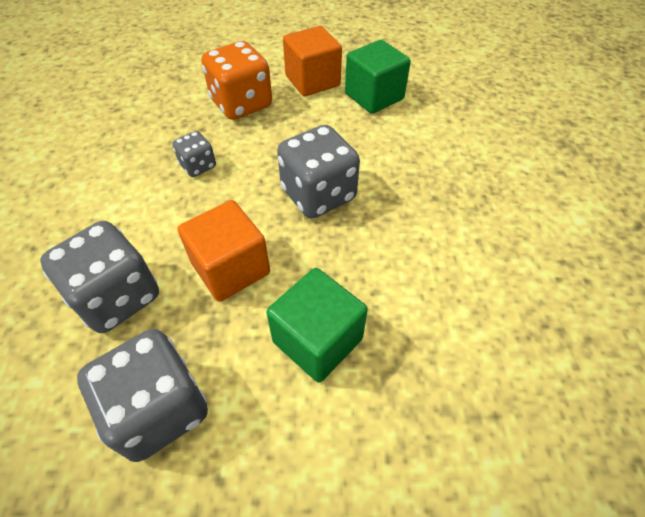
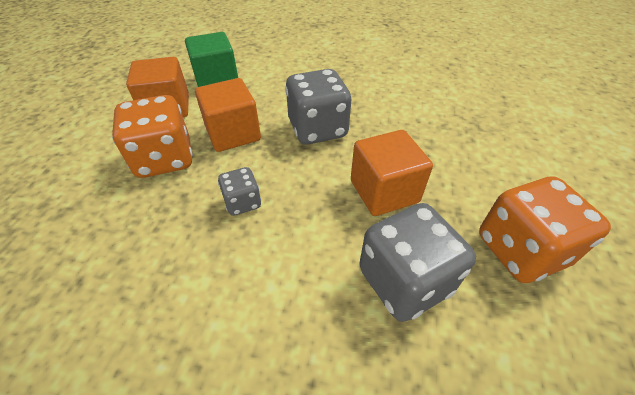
camera: 75 degrees left, 5 degrees down
(159, 409) = (520, 250): grey dice -> orange dice
(289, 134) = (233, 133): none -> orange cube
(317, 340) = (456, 152): green cube -> none

